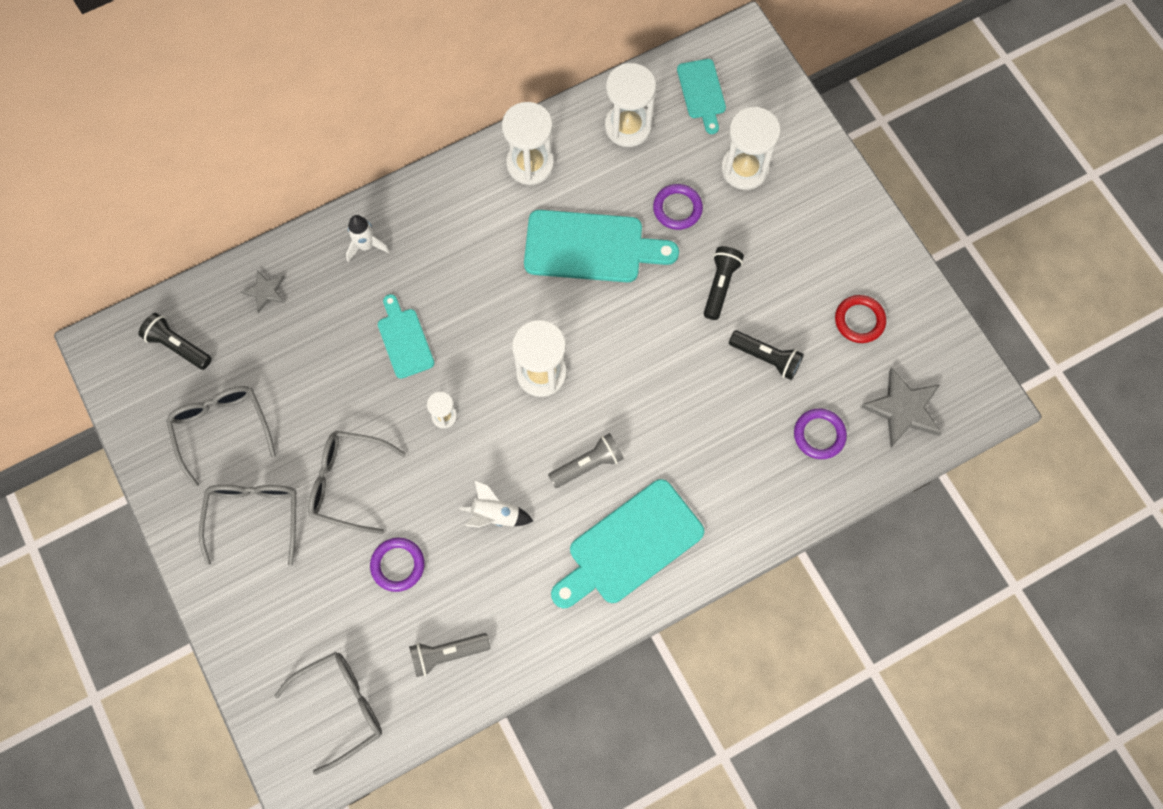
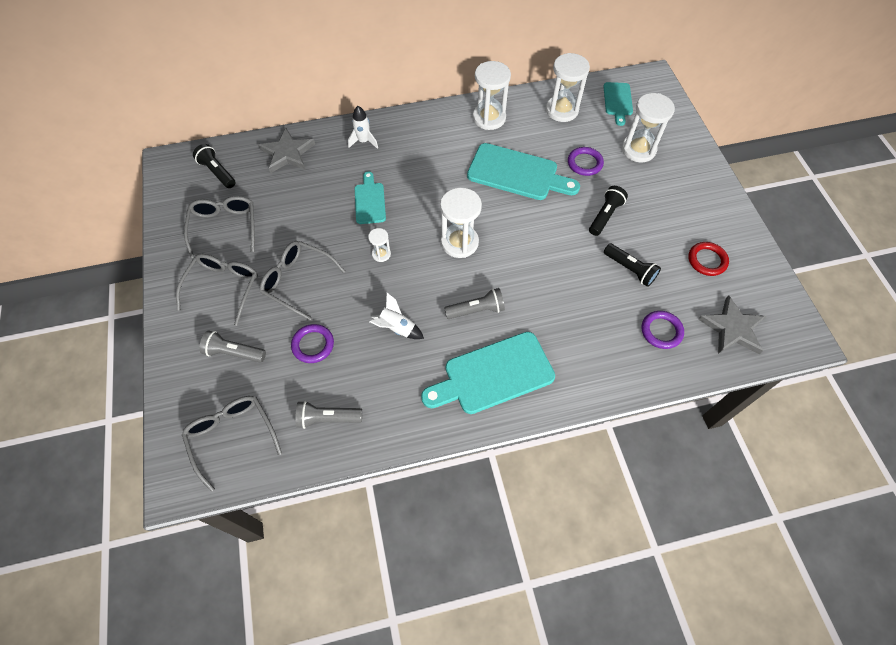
camera: 15 degrees right, 10 degrees down
(265, 291) = (287, 153): grey star -> grey star, size x1.77
(302, 602) = (234, 353): none -> grey flashlight
(340, 707) = (232, 437): grey glasses -> grey glasses turned 105 degrees counterclockwise

